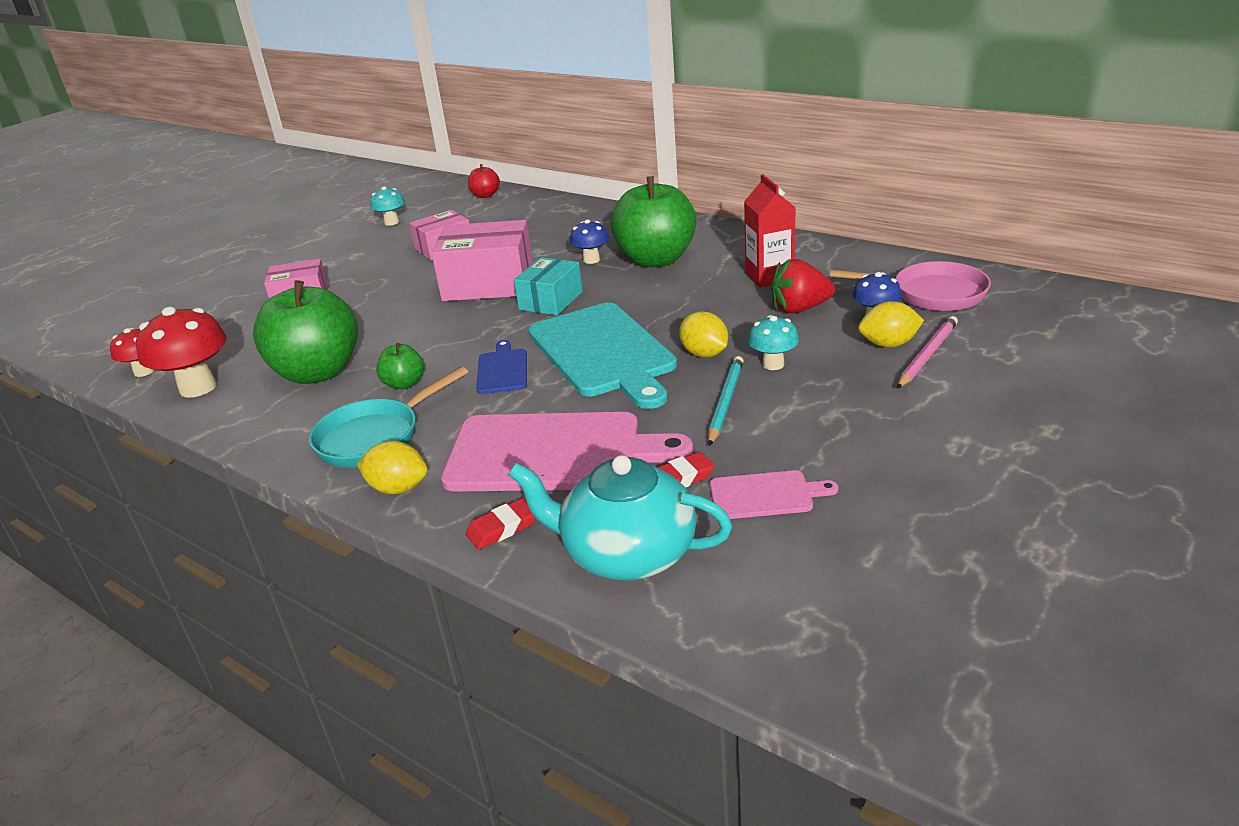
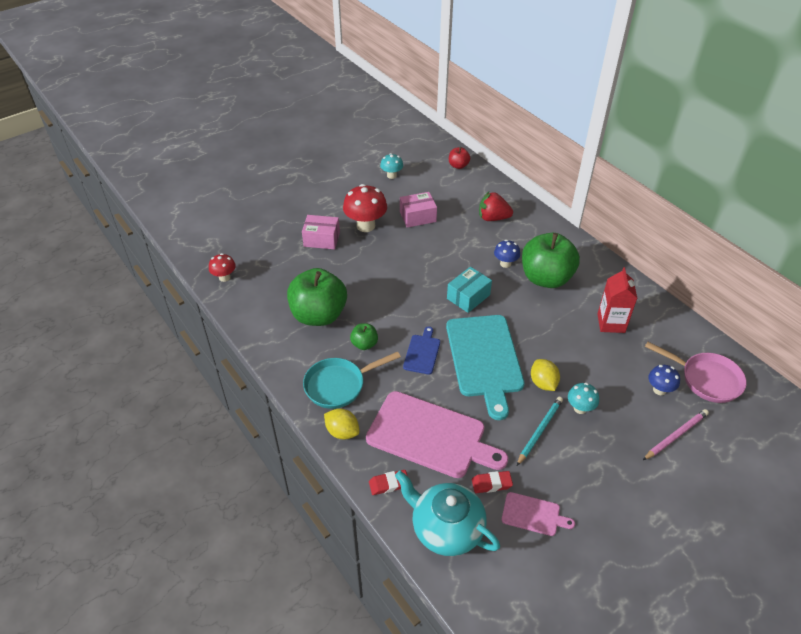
camera: 15 degrees right, 15 degrees up
(198, 387) = (252, 304): red mushroom -> red mushroom (366, 226)
(488, 283) = (435, 265): pink box -> none
(799, 309) = (616, 362): red strawberry -> red strawberry (493, 218)
(888, 344) = (657, 417): yellow lemon -> none

